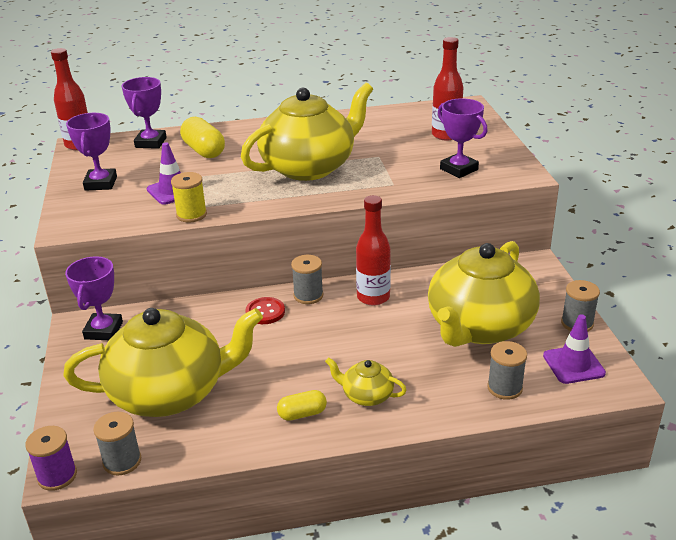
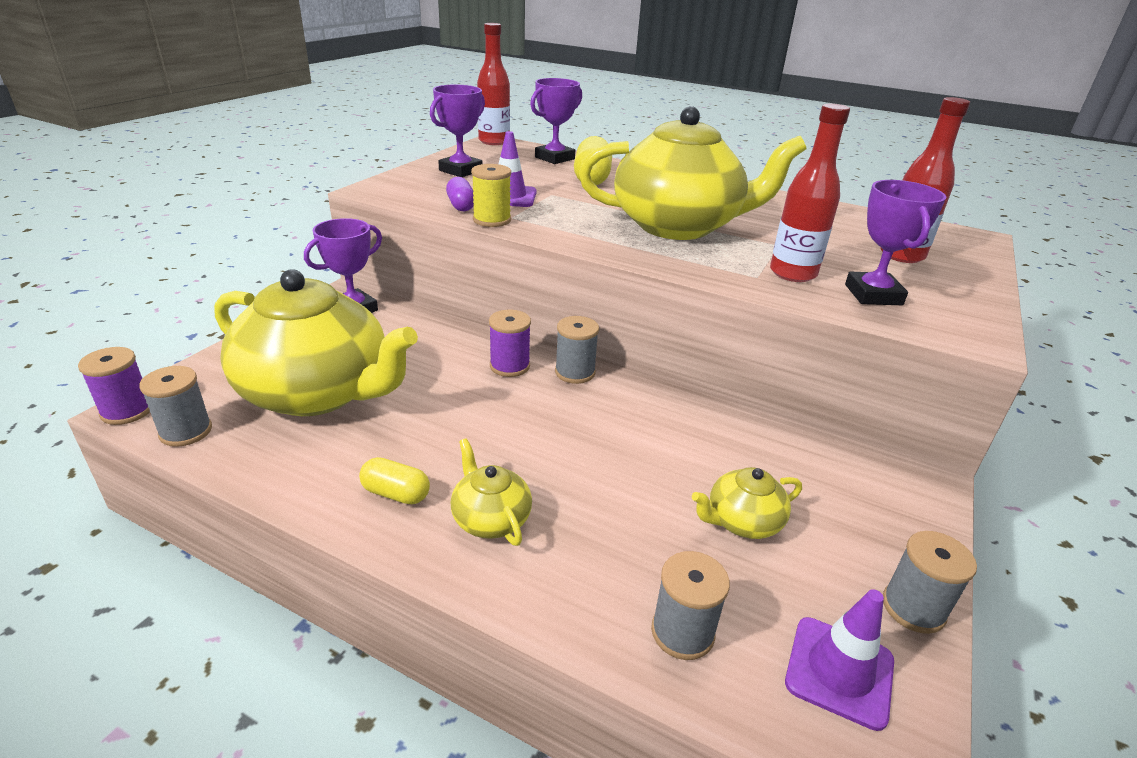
camera: 35 degrees right, 0 degrees up
(152, 213) = (461, 206): none -> purple capsule
(265, 312) = (509, 366): red button -> purple spool
(373, 297) = (645, 411): red bottle -> red bottle (793, 273)
(479, 327) = (742, 521): yellow teapot -> yellow teapot, size x0.43

